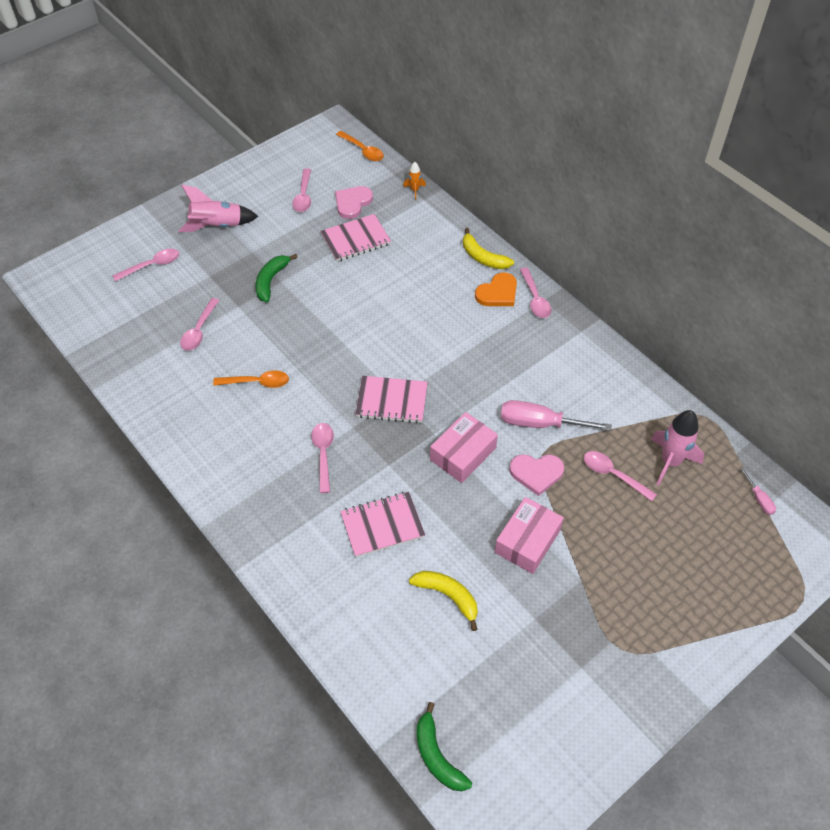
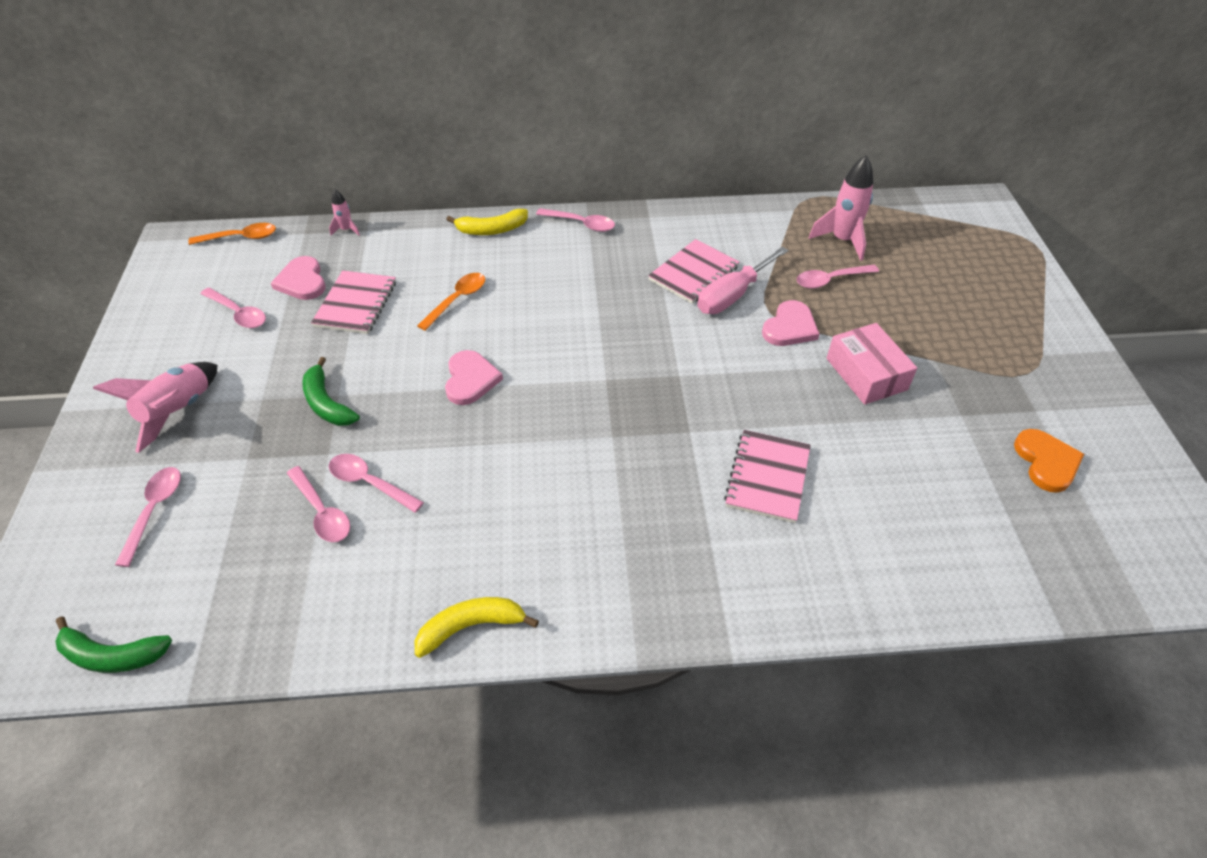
camera: 55 degrees left, 5 degrees down
(257, 382) = (465, 492): orange spoon -> orange spoon (457, 300)
(323, 454) = (628, 481): pink spoon -> pink spoon (369, 483)
(341, 331) = (470, 379): none -> pink heart
(392, 401) = (607, 386): pink notebook -> pink notebook (693, 273)
(414, 190) = (346, 230): orange rocket -> pink rocket
(437, 756) = (1095, 579): green banana -> green banana (112, 655)
(448, 596) = (895, 468): yellow banana -> yellow banana (471, 627)
(463, 454) = (724, 366): pink box -> none
(498, 293) = (547, 243): orange heart -> orange heart (1046, 462)
(759, 499) = (918, 214): pink screwdriver -> none

